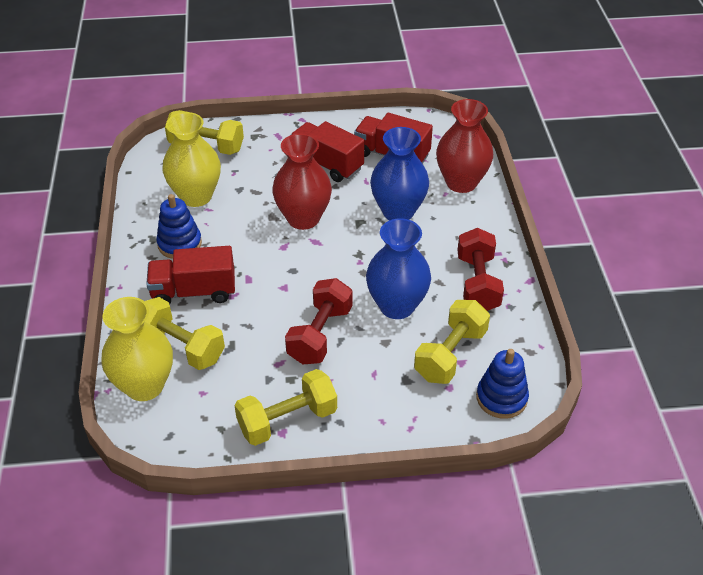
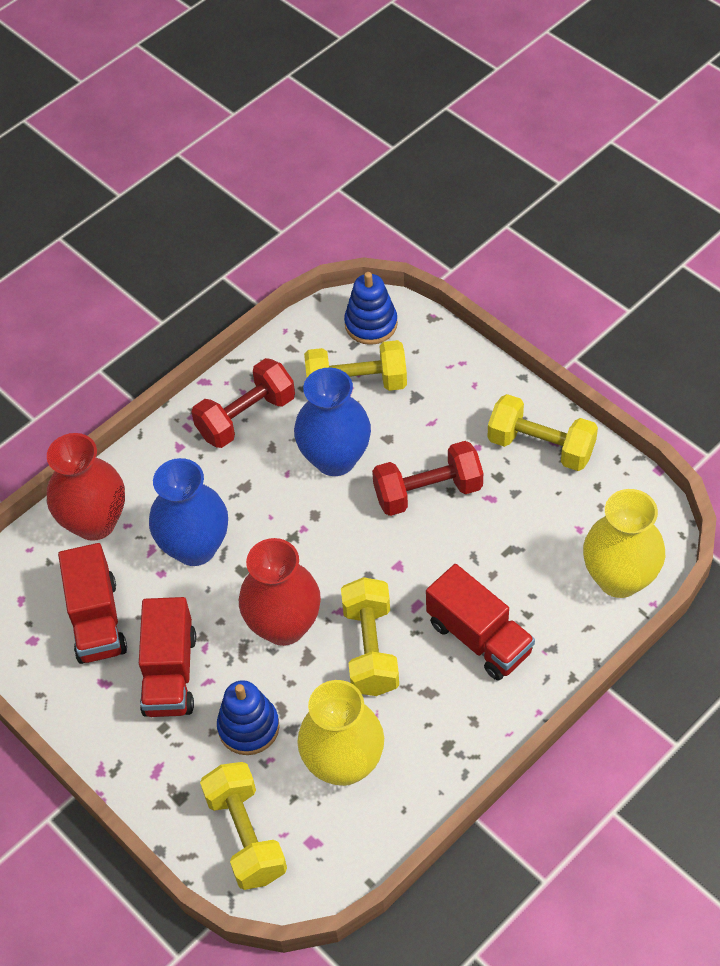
camera: 125 degrees left, 10 degrees up
(179, 244) = (430, 711): blue stacking toy -> blue stacking toy (248, 727)
(181, 347) = (551, 588): yellow dumbbell -> yellow dumbbell (370, 649)

